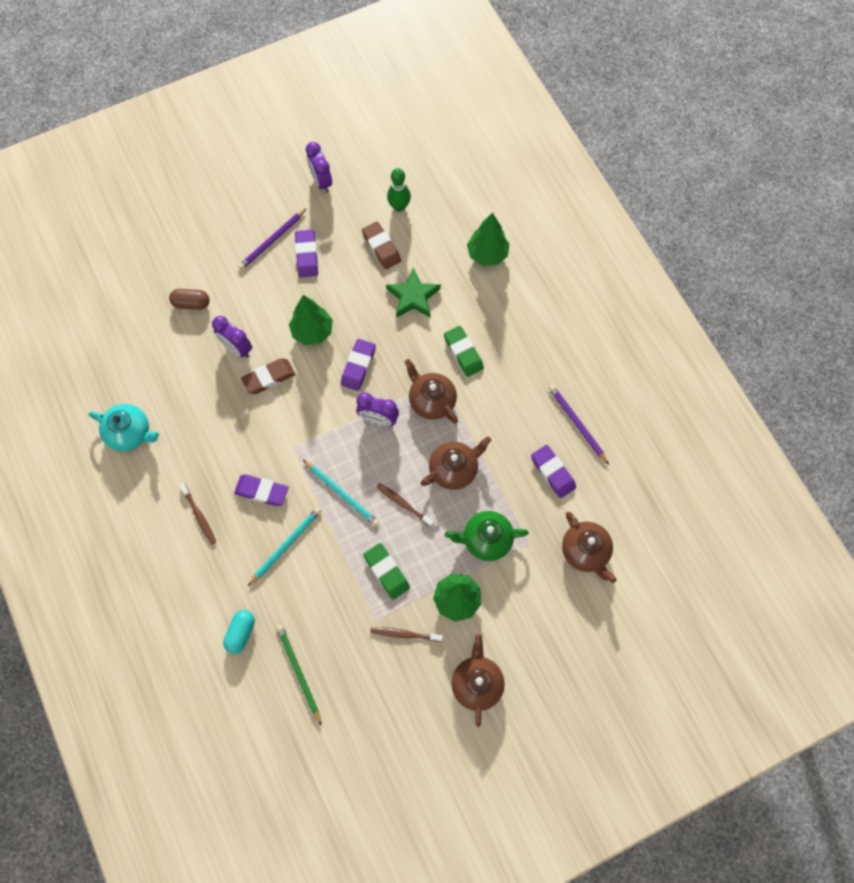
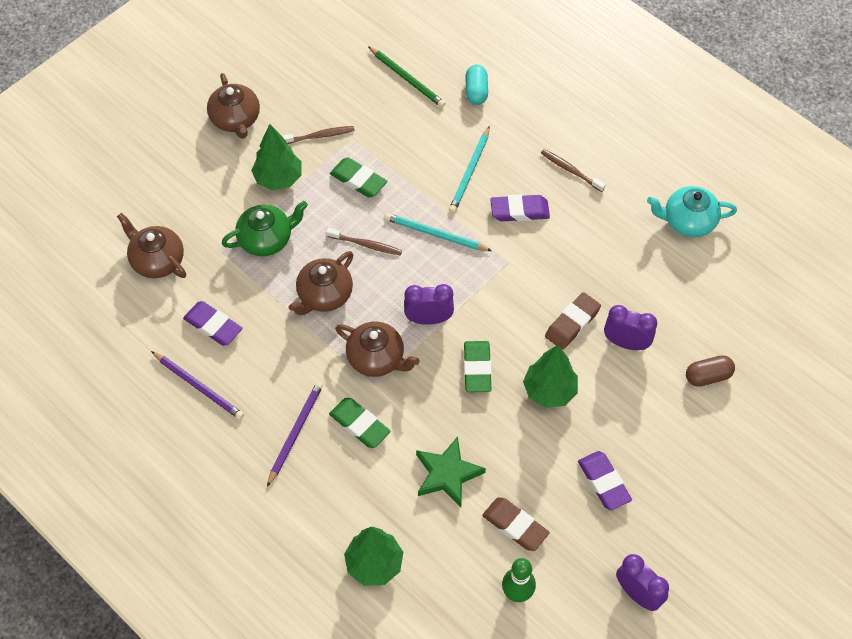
camera: 160 degrees right, 10 degrees down
(272, 240) = (656, 487): purple pencil -> purple pencil (295, 433)
(358, 366) = (477, 369): purple eraser -> green eraser

